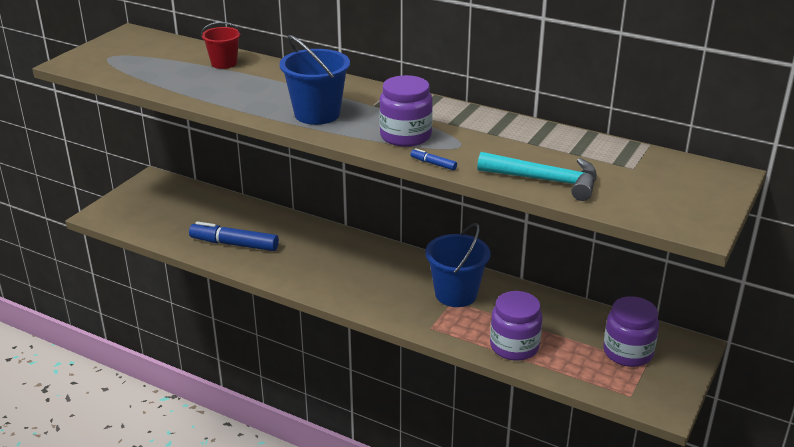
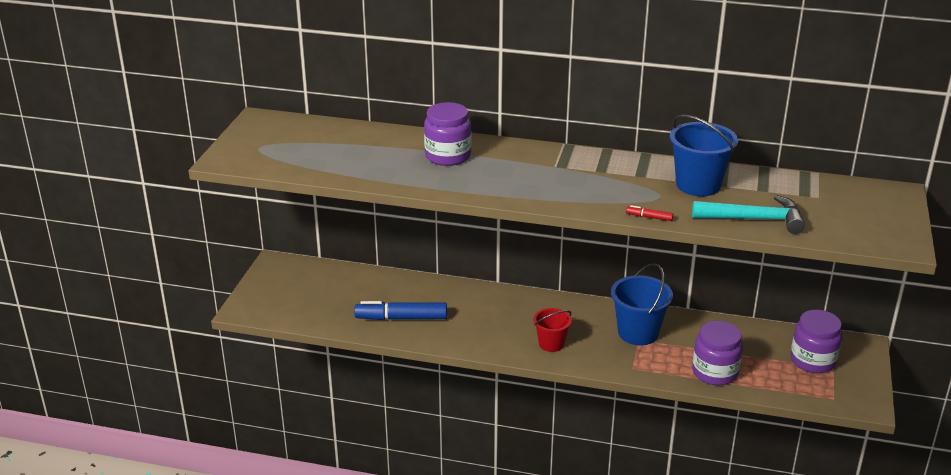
camera: 15 degrees left, 0 degrees up
(224, 63) = (381, 140): red bucket -> red bucket (551, 344)
(317, 114) = (510, 182): blue bucket -> blue bucket (698, 185)
(405, 136) = (606, 193): purple jar -> purple jar (448, 156)
(433, 164) = (649, 217): blue marker -> red marker

